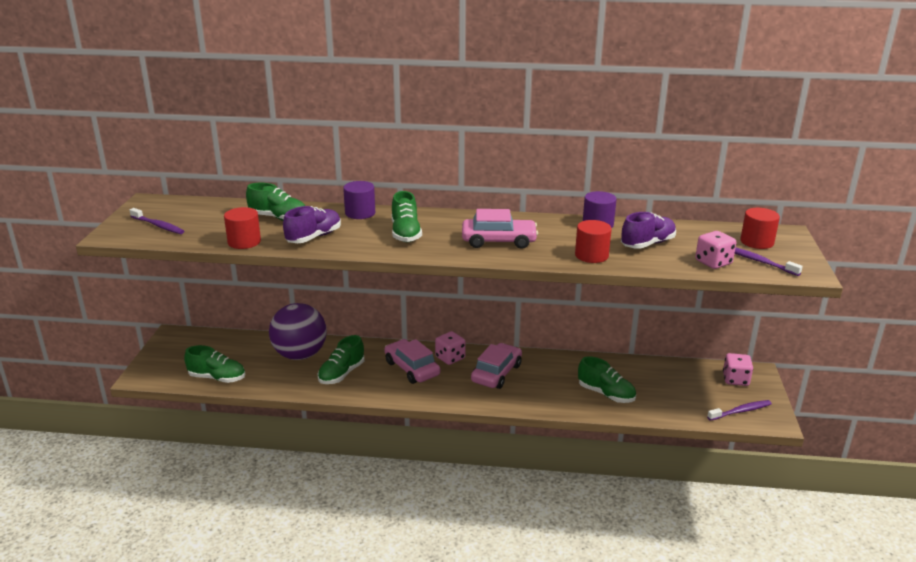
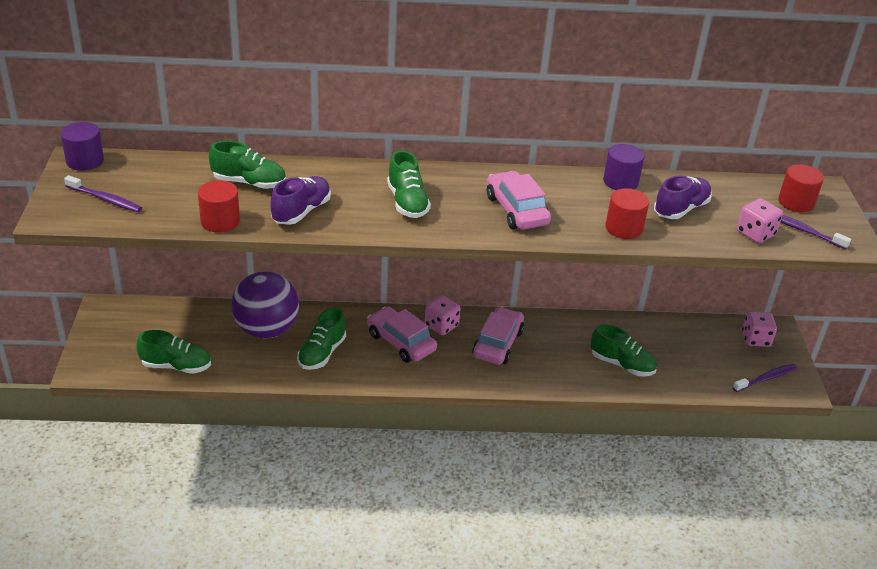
camera: 10 degrees left, 10 degrees up
(360, 213) = (344, 172): purple cylinder -> purple cylinder (85, 161)
(498, 241) = (516, 210): pink car -> pink car turned 105 degrees counterclockwise

